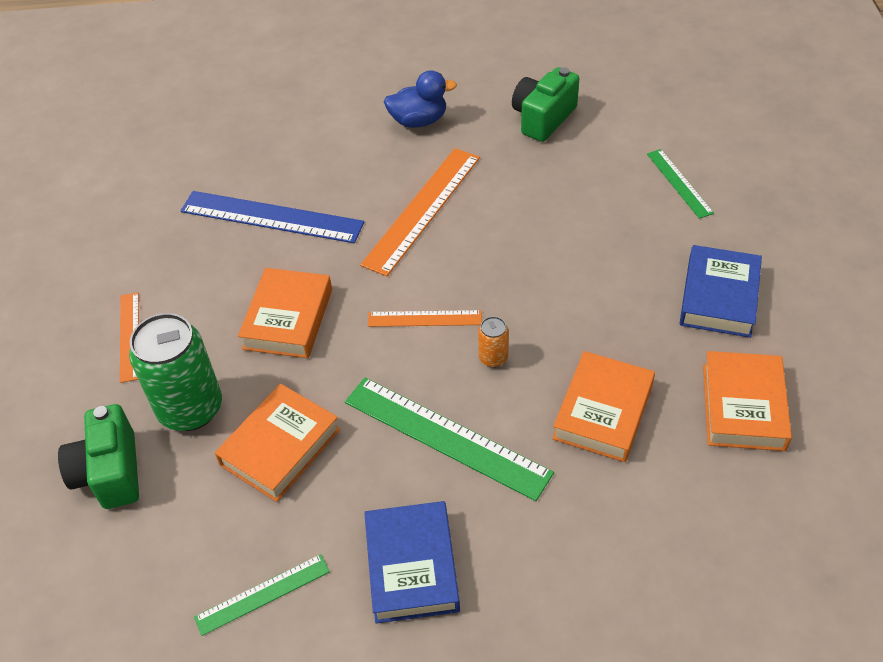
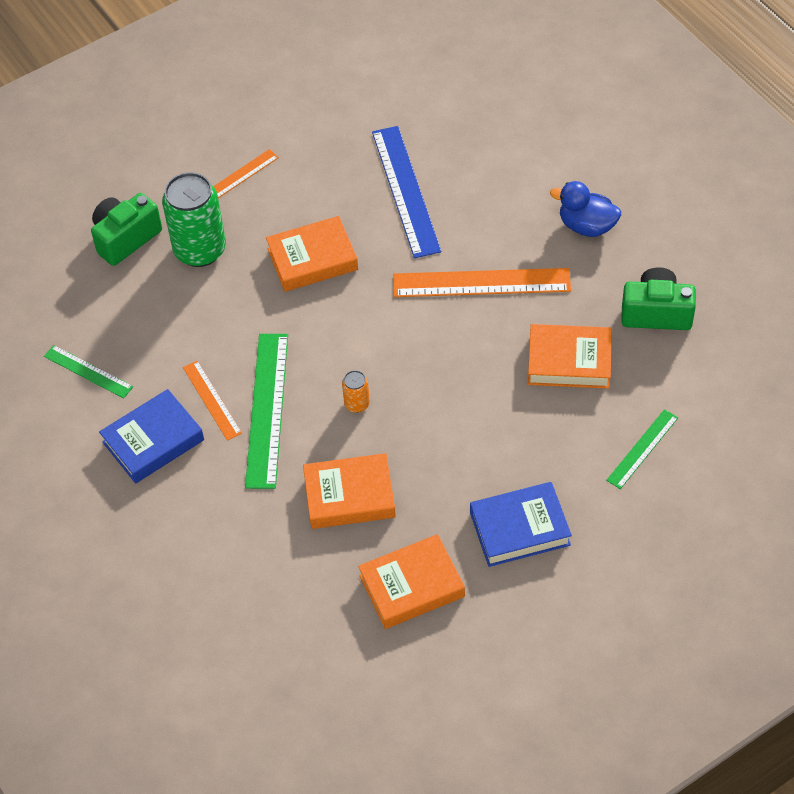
camera: 60 degrees right, 5 degrees up
(280, 447) = (200, 318): orange book -> orange book (569, 361)
(418, 121) = (586, 226): blue duck -> blue duck turned 150 degrees clockwise
(424, 318) = (367, 342): orange ruler -> orange ruler (212, 400)

